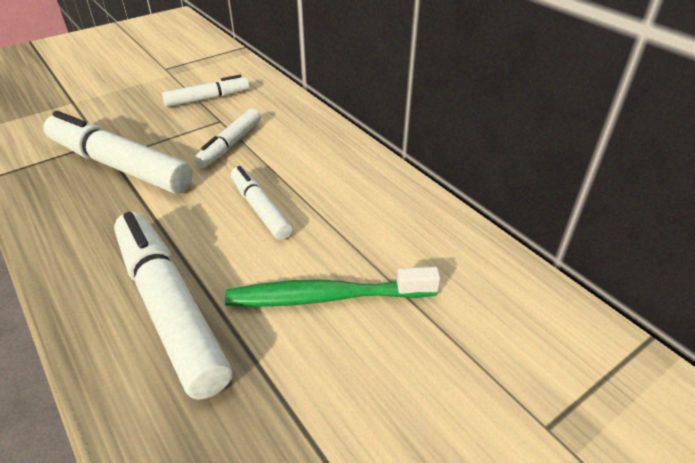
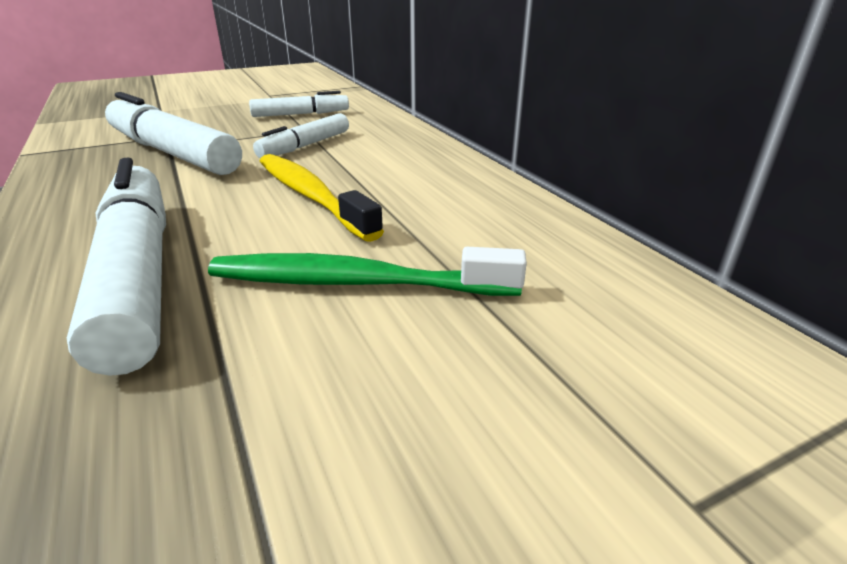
camera: 10 degrees right, 10 degrees down
(260, 209) = (311, 196): white marker -> yellow toothbrush

